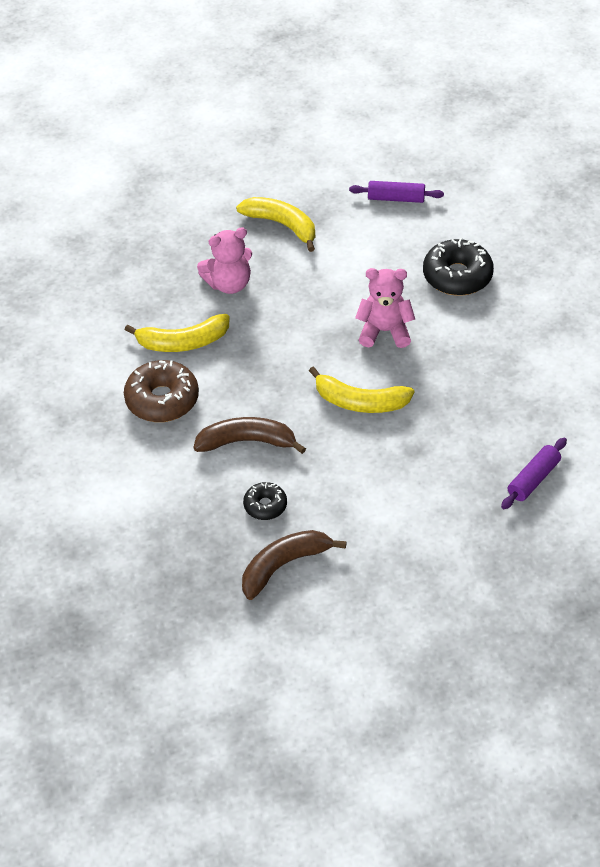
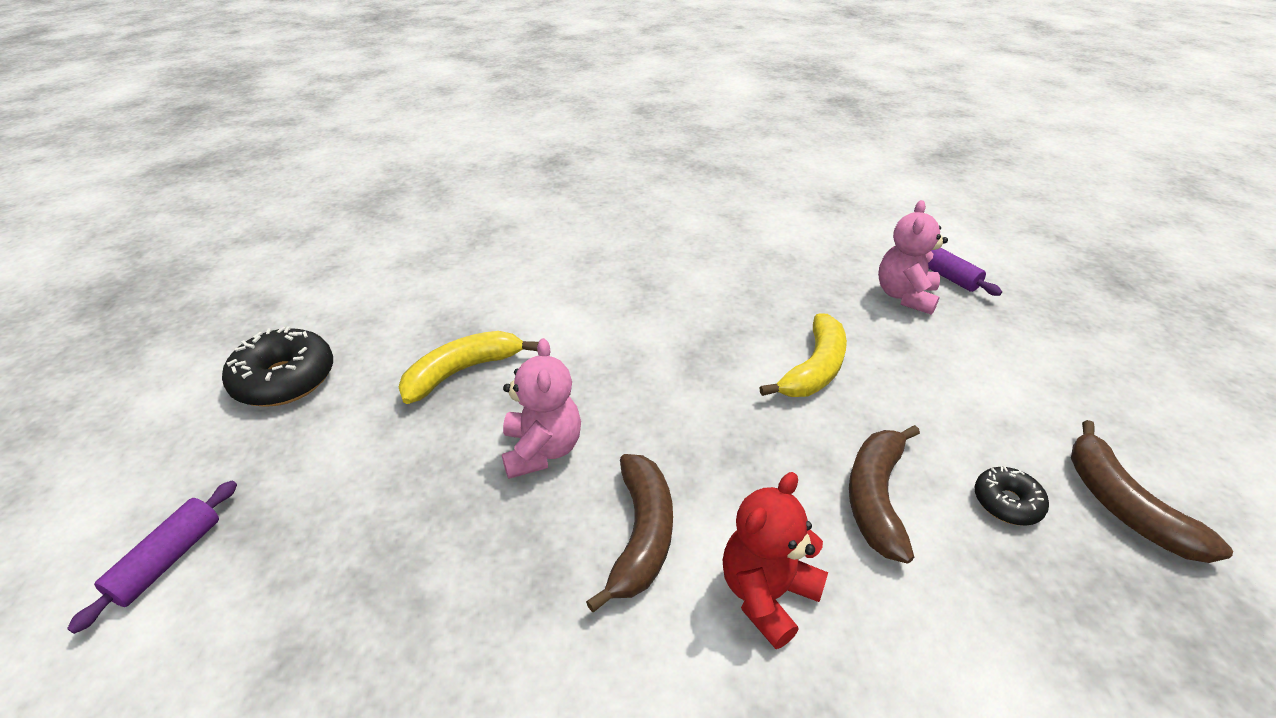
camera: 75 degrees left, 10 degrees down
(162, 399) = (767, 594): brown donut -> red teddy bear
(183, 342) = (641, 535): yellow banana -> brown banana
(384, 331) = (700, 325): pink teddy bear -> pink teddy bear (905, 296)
(396, 198) = (488, 274): purple rolling pin -> purple rolling pin (168, 560)
(457, 276) = (637, 260): black donut -> black donut (285, 379)

